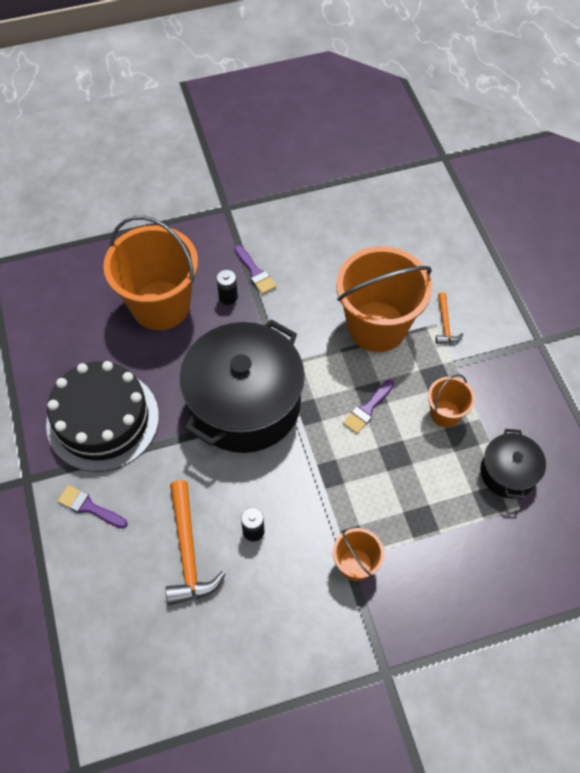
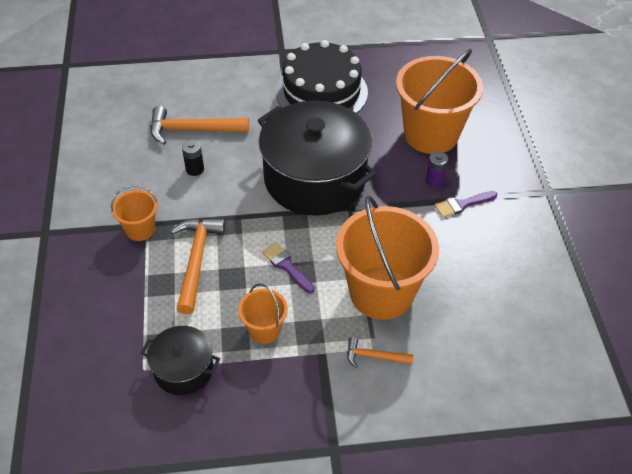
camera: 100 degrees right, 10 degrees down
(89, 507) = (248, 80): purple brush -> none
(228, 297) = (434, 181): black battery -> purple battery
(382, 494) = (196, 260): none -> orange hammer

